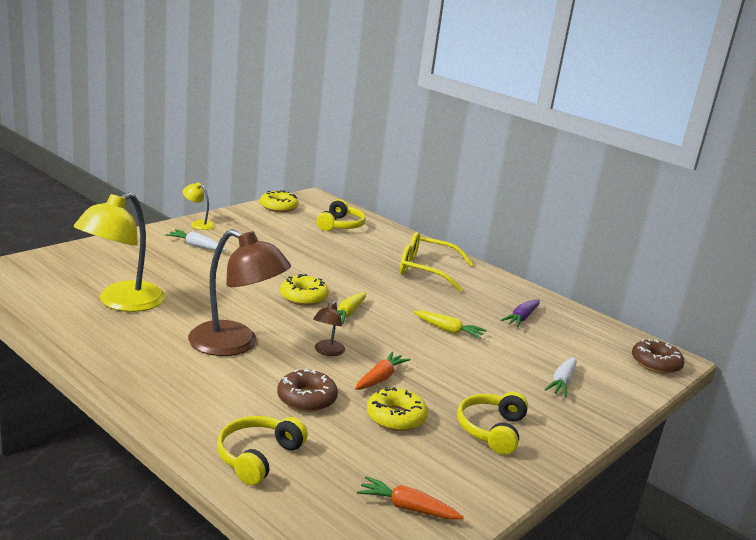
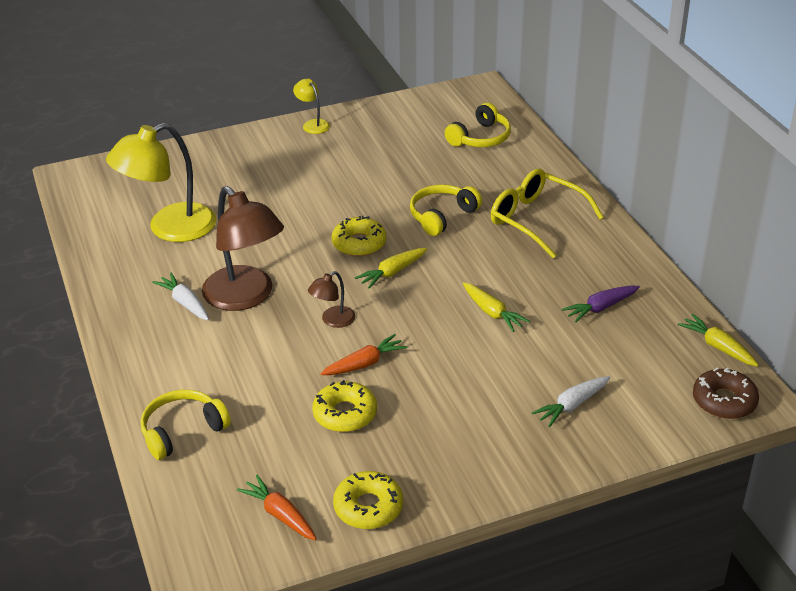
camera: 30 degrees right, 15 degrees up
(196, 246) = (290, 157): white carrot -> white carrot (185, 303)
(278, 207) = (424, 103): yellow donut -> yellow donut (368, 507)
(306, 398) = (271, 375): brown donut -> none
(491, 430) = (435, 449): yellow headphones -> yellow headphones (442, 216)
(619, 331) = (718, 347): none -> yellow carrot

